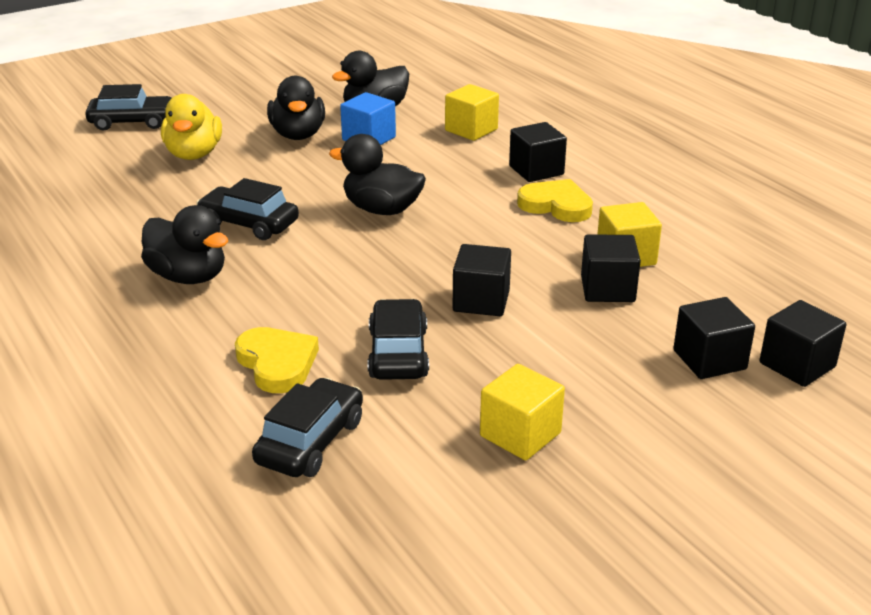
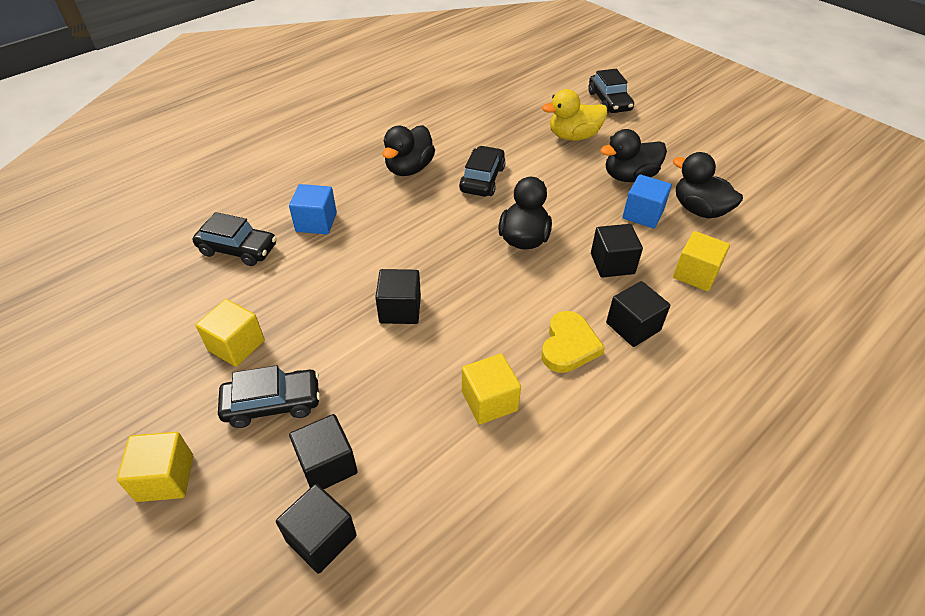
camera: 80 degrees right, 15 degrees up
(277, 363) = (316, 222): yellow heart -> blue cube
(398, 353) = (329, 274): black car -> black car (272, 403)
(607, 289) = (430, 389): black cube -> black cube (612, 263)
(737, 484) = (165, 478): none -> yellow cube

